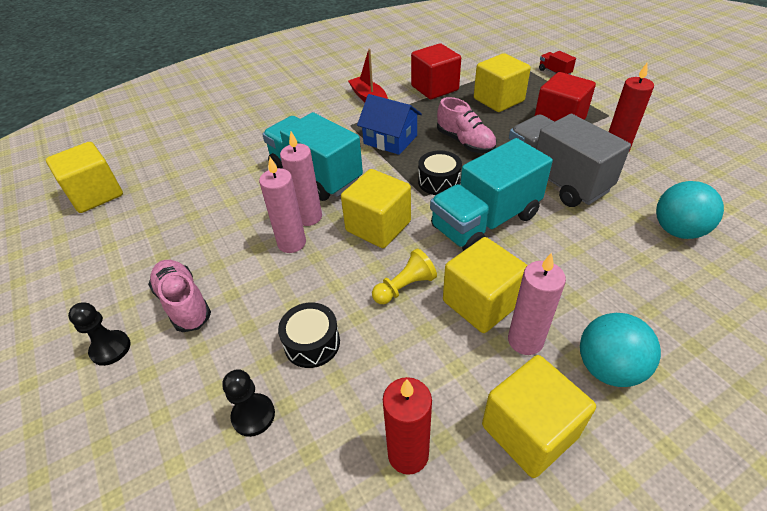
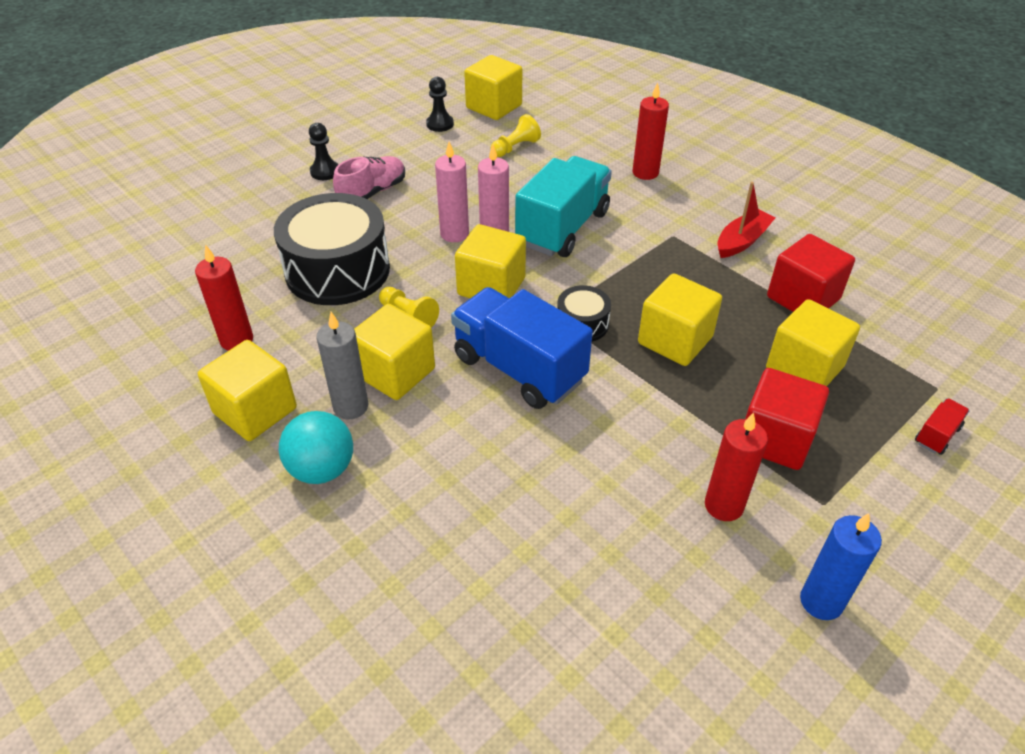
camera: 75 degrees right, 0 degrees up
(178, 188) = (515, 147): none -> yellow pawn
(253, 415) = (269, 255): black pawn -> black pawn (440, 124)
(265, 124) = (645, 172): none -> red candle
(312, 343) = (337, 270): black drum -> black drum, size x2.12
(390, 139) = (654, 273): blue house -> none
(465, 142) = (675, 340): pink shoe -> yellow cube
(485, 222) = (519, 369): turquoise truck -> blue truck
(525, 340) = (350, 406): pink candle -> grey candle
(555, 179) = (622, 433): grey truck -> none
(677, 230) = (547, 559): turquoise ball -> none
(679, 129) = (821, 601): none -> blue candle

